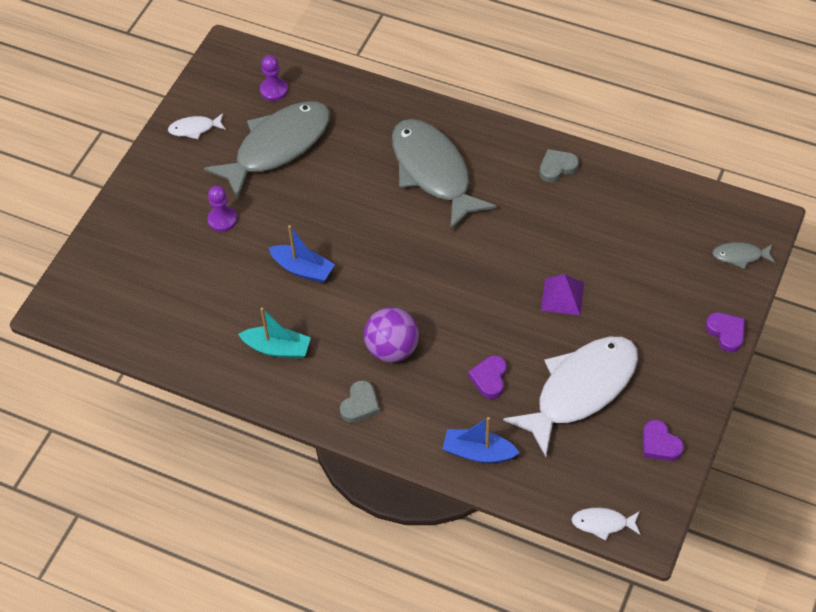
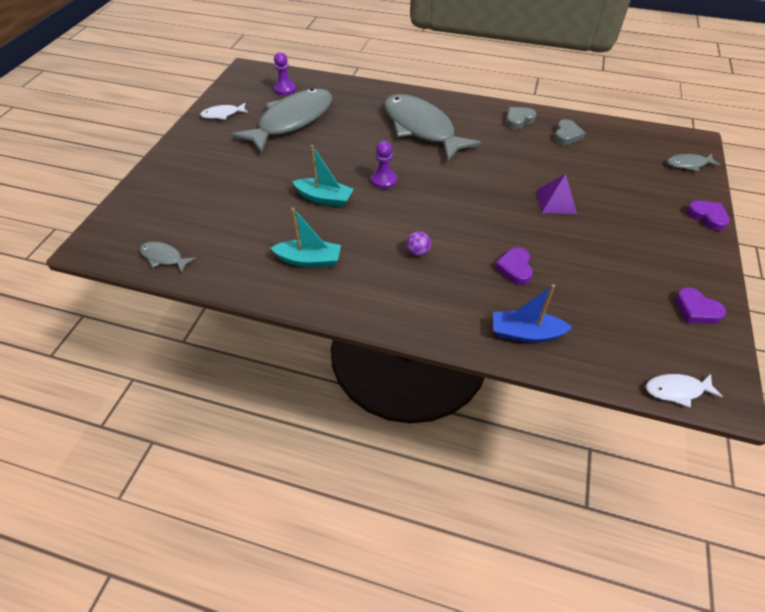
camera: 10 degrees left, 5 degrees down
(129, 331) = (164, 257): none -> grey fish
(222, 219) = (249, 169): purple pawn -> purple pawn (384, 180)
(303, 269) = (324, 198): blue boat -> turquoise boat
(360, 405) = (397, 301): grey heart -> grey heart (566, 135)
(392, 349) = (417, 252): purple ball -> purple ball, size x0.47
(580, 390) = (602, 271): white fish -> none

